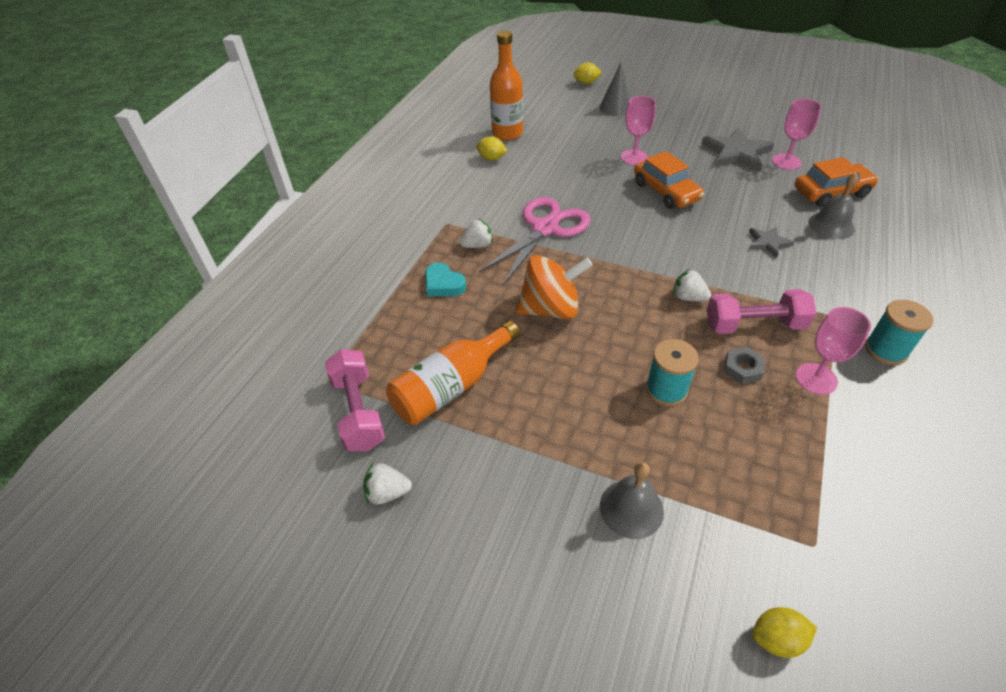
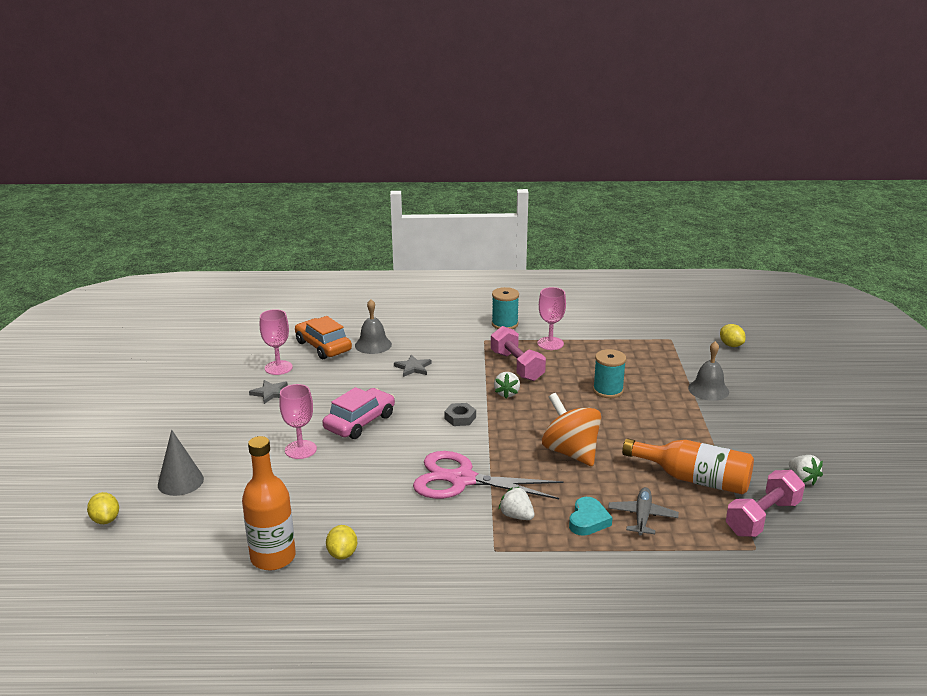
camera: 115 degrees left, 20 degrees down
(424, 321) = (642, 516): none -> grey plane
(666, 191) = (360, 422): orange car -> pink car
(736, 153) = (270, 393): grey star -> grey star, size x0.54
(742, 368) = (563, 367): grey nut -> grey nut (460, 418)

